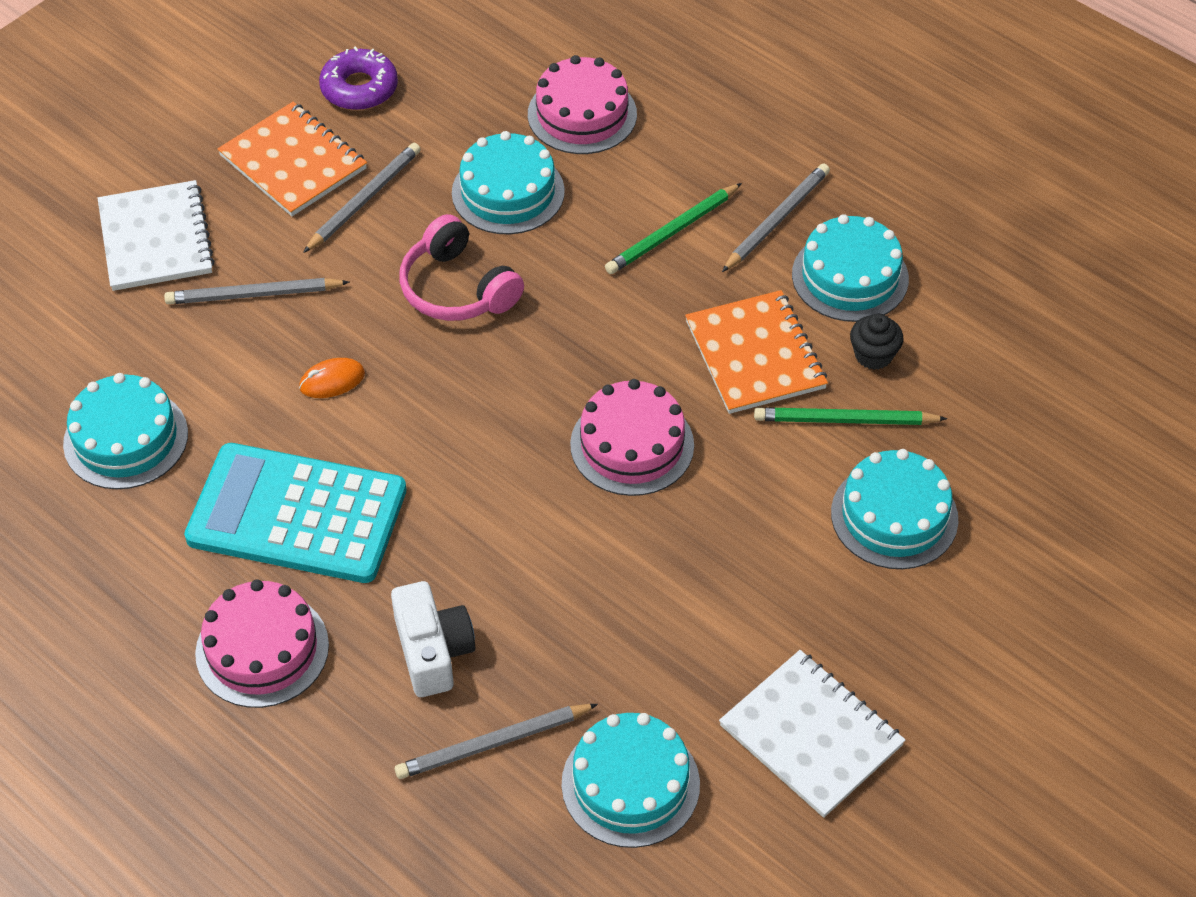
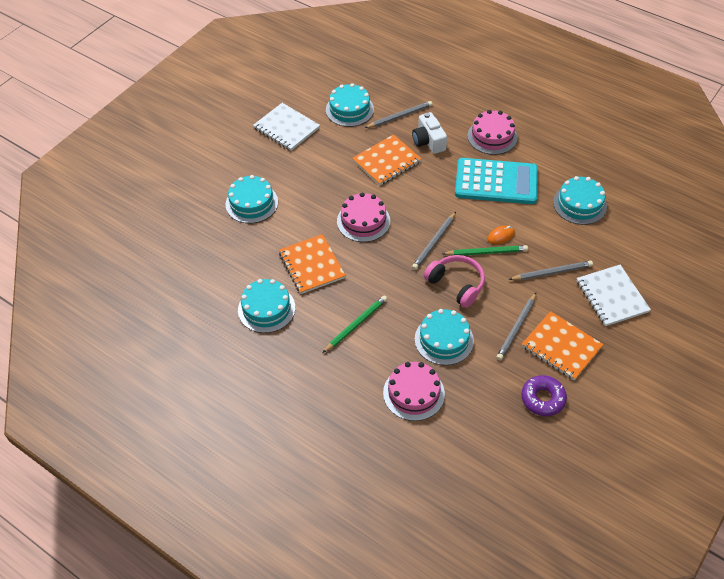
camera: 175 degrees right, 0 degrees up
(553, 600) = (386, 161): none -> orange notebook
(776, 220) = (303, 337): grey pencil -> grey pencil (434, 242)
(845, 420) = (271, 239): green pencil -> green pencil (486, 252)
(873, 355) = (257, 270): black cupcake -> none

